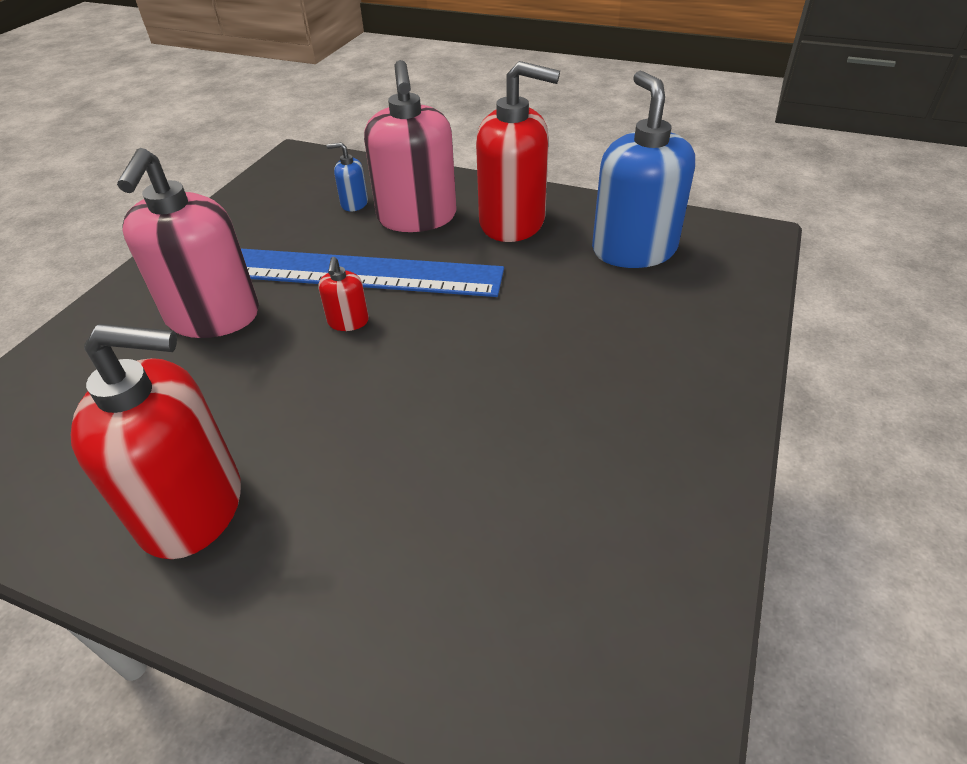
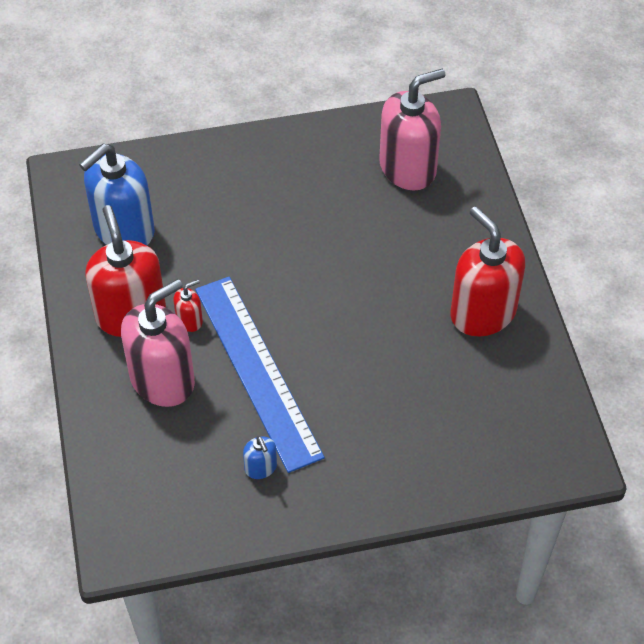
camera: 125 degrees left, 10 degrees up
(213, 316) = (362, 422): pink soap dispenser -> pink soap dispenser (408, 168)
(348, 321) = (310, 342): red soap dispenser -> red soap dispenser (189, 320)
(354, 203) = (170, 438): blue soap dispenser -> blue soap dispenser (261, 468)

